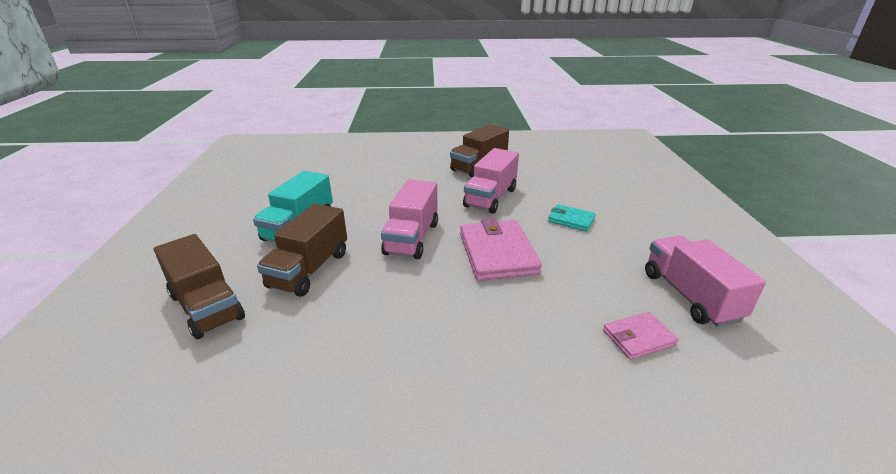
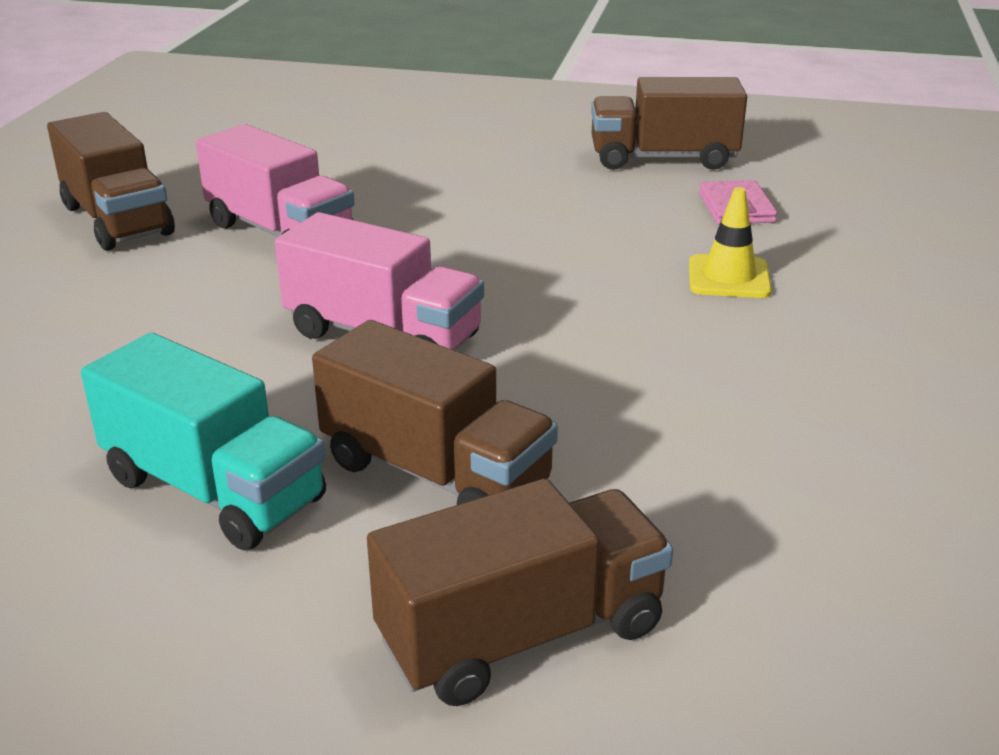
camera: 75 degrees left, 0 degrees up
(497, 253) = (492, 260): pink wallet -> none
(528, 341) = (729, 277): none -> yellow traffic cone
(571, 220) = (424, 182): turquoise wallet -> none
(690, 296) = (663, 159): pink truck -> brown truck

